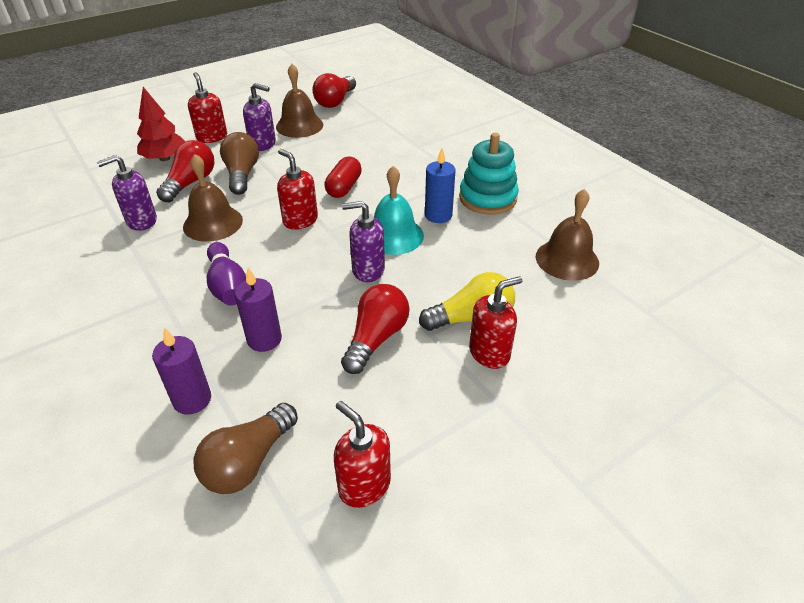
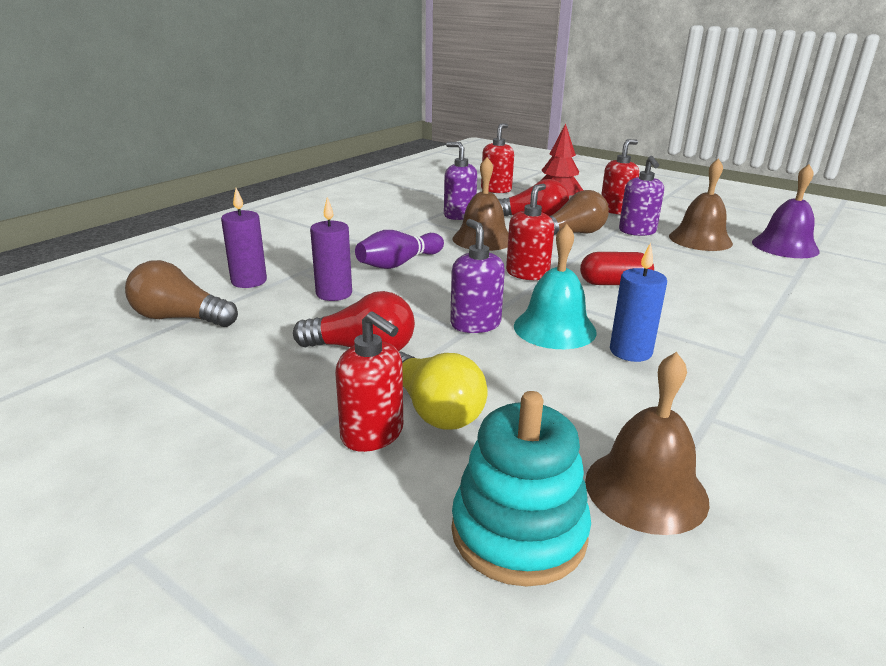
camera: 70 degrees right, 15 degrees down
(335, 101) = (785, 246): red light bulb -> purple bell
(364, 485) = (149, 380): red soap dispenser -> red soap dispenser (496, 190)
(487, 198) = (723, 385): turquoise stacking toy -> turquoise stacking toy (518, 532)

